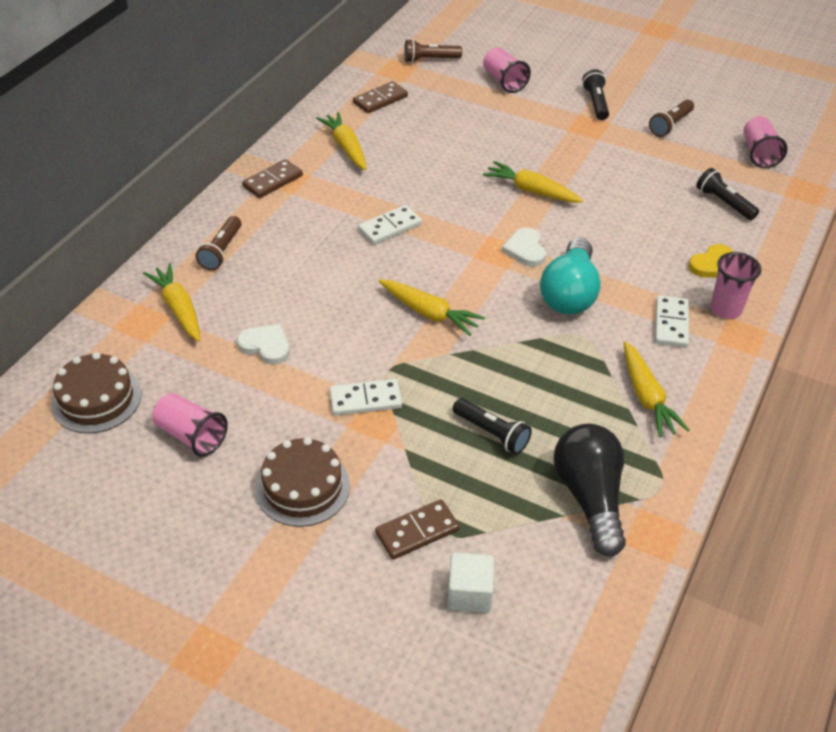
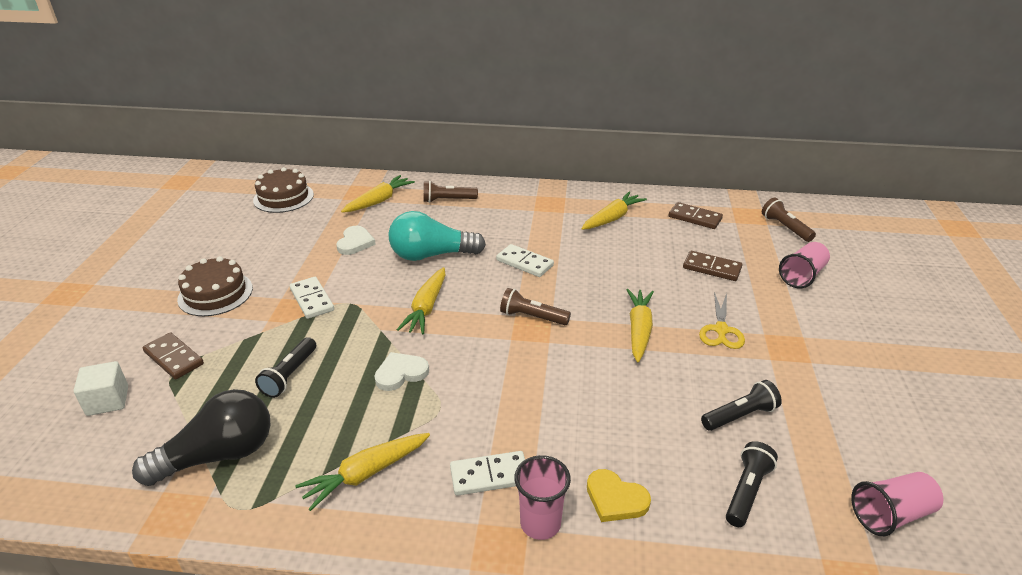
camera: 70 degrees right, 10 degrees down
(191, 436) = (258, 237): pink cup -> none
(272, 181) = (542, 199): brown domino -> brown domino (712, 268)
(525, 250) = (545, 344): white heart -> white heart (401, 373)
(553, 149) = (721, 330): none -> yellow scissors
(569, 293) = (497, 387): turquoise light bulb -> turquoise light bulb (431, 255)
(596, 103) = (836, 344): black flashlight -> black flashlight (740, 416)
(670, 125) = (860, 413): brown flashlight -> brown flashlight (532, 317)

